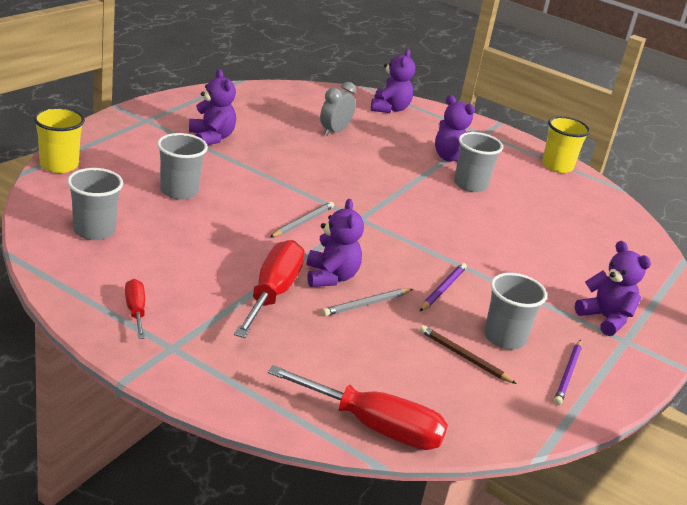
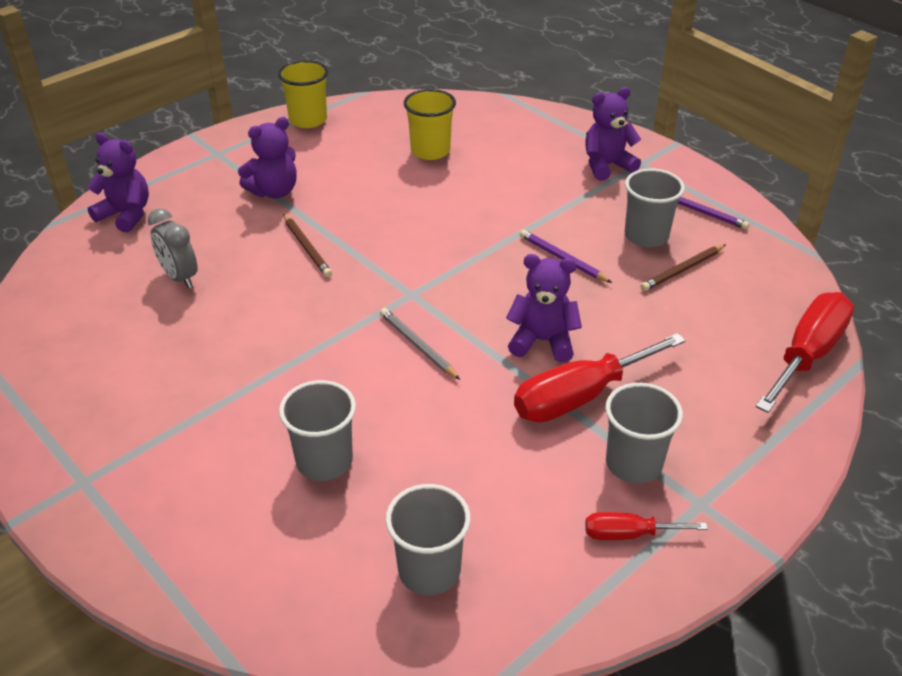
camera: 70 degrees left, 10 degrees up
(59, 165) = (217, 610): yellow cup -> yellow cup (430, 151)
(211, 138) = (166, 407): purple teddy bear -> none
(272, 293) = (580, 396): red screwdriver -> red screwdriver turned 60 degrees counterclockwise
(366, 304) = (596, 322): grey pencil -> none
(391, 174) = (306, 247): none -> brown pencil
(470, 185) = (342, 191): grey cup -> grey cup (633, 463)

